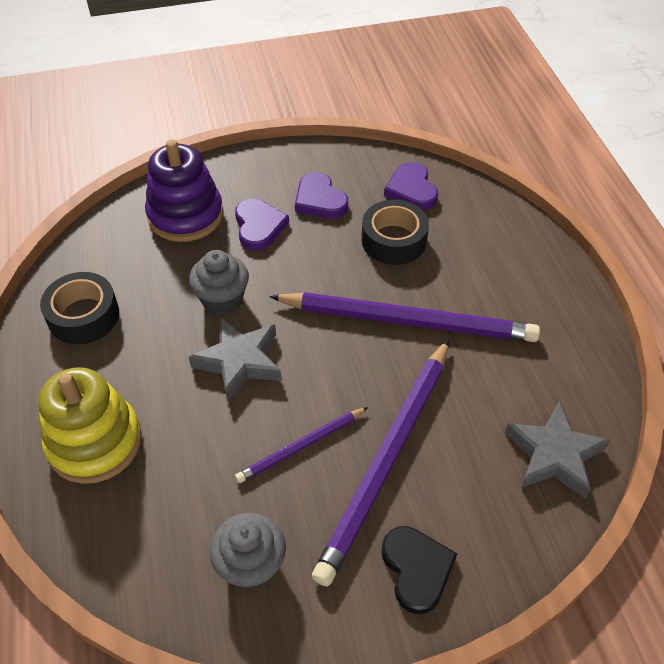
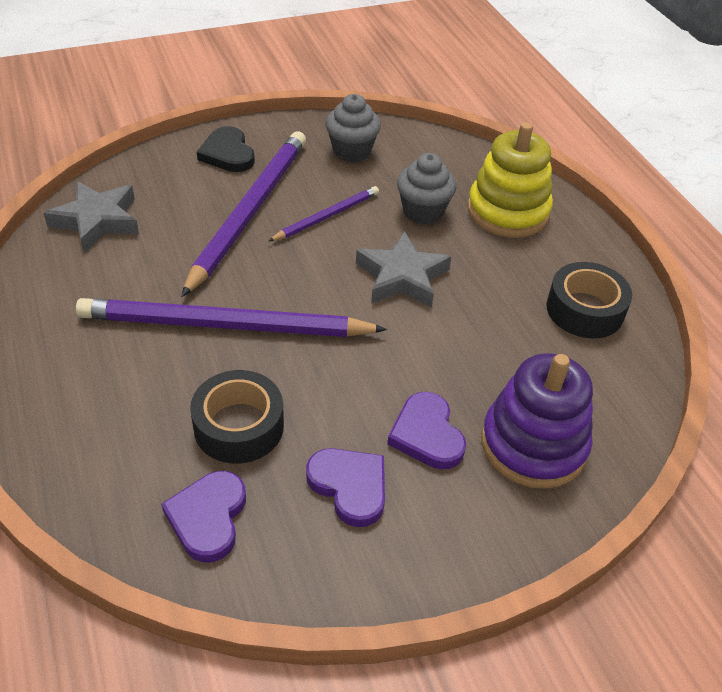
camera: 170 degrees right, 5 degrees down
(222, 300) = (441, 335): grey cupcake -> grey cupcake (423, 211)
(411, 189) = (208, 517): purple heart -> purple heart turned 150 degrees counterclockwise

